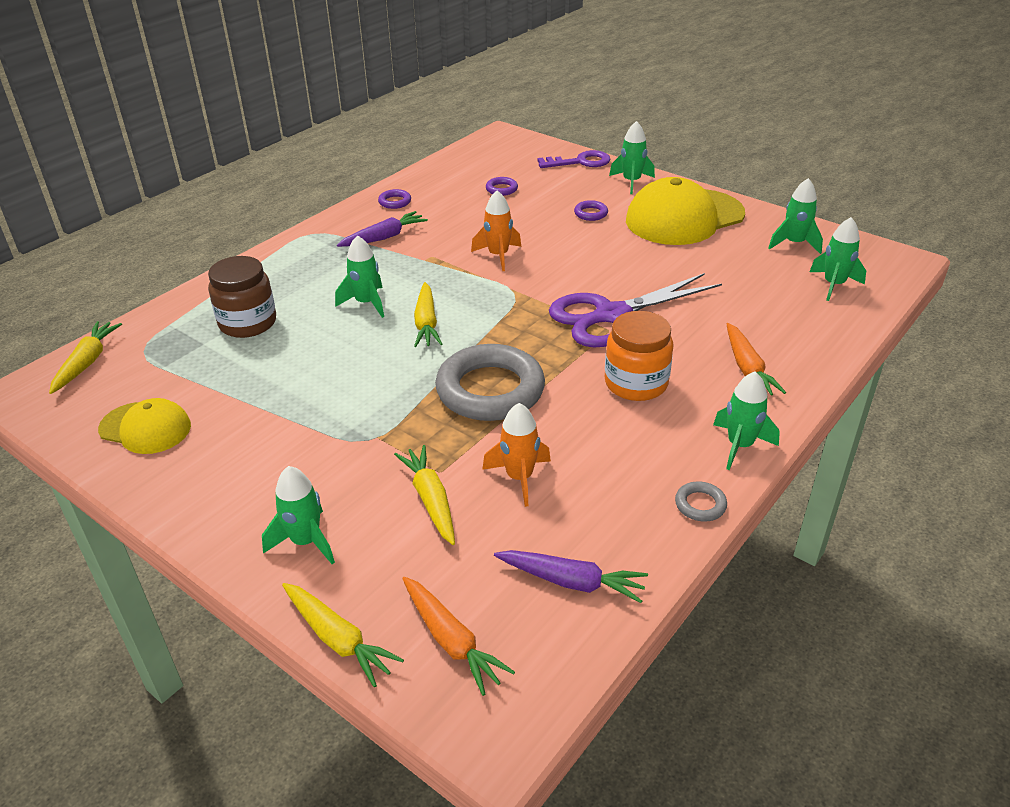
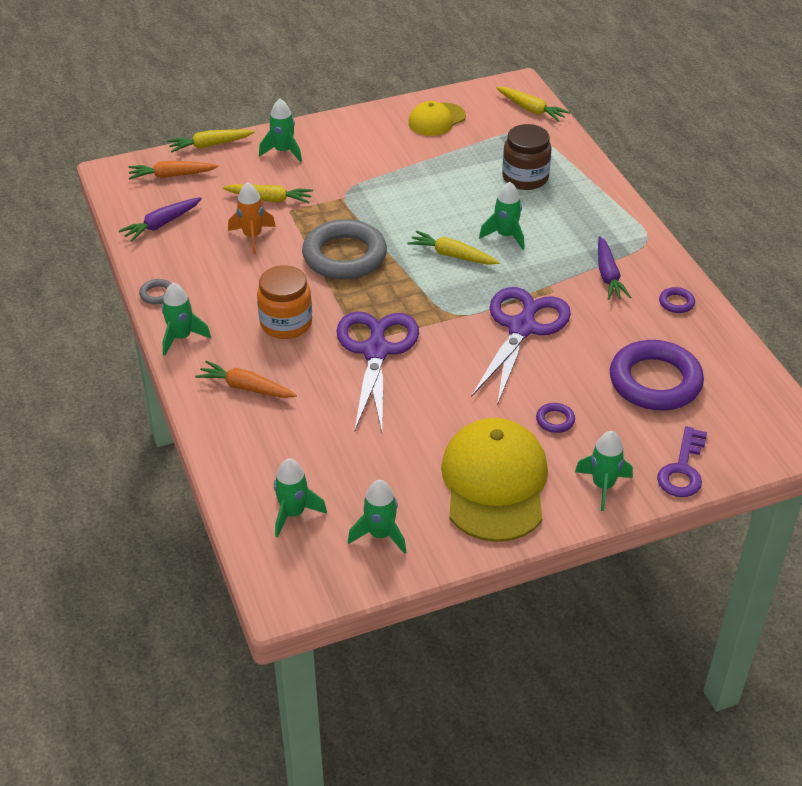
camera: 120 degrees right, 5 degrees up
(498, 256) = (522, 328): orange rocket -> purple scissors
(501, 189) = (655, 381): purple ring -> purple ring, size x2.46

